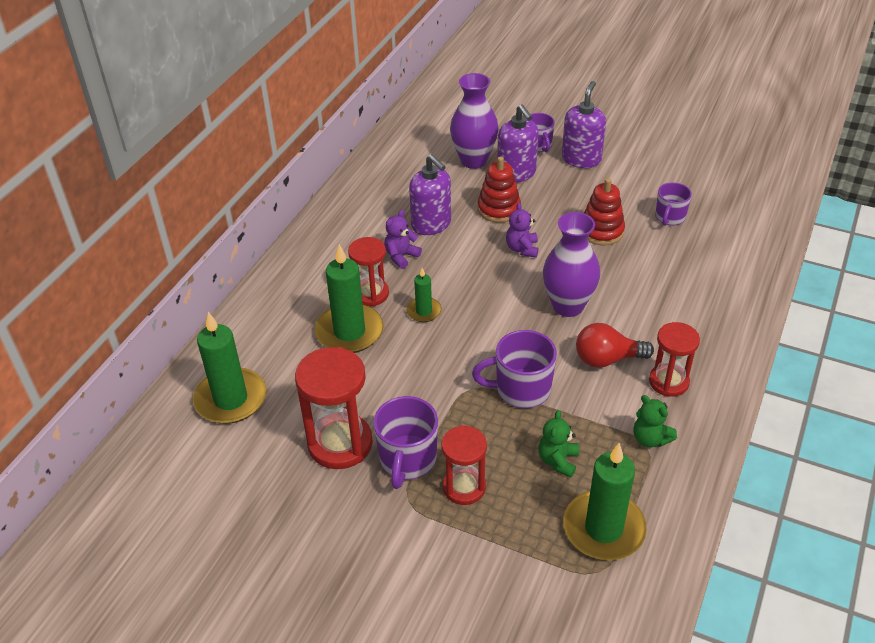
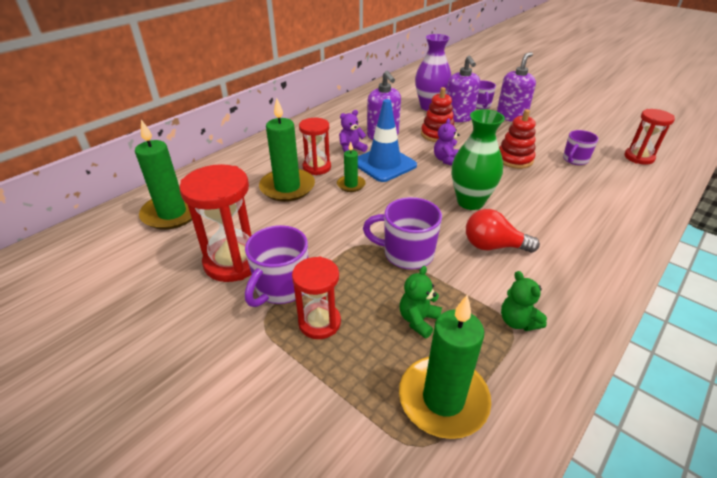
camera: 15 degrees right, 5 degrees down
(451, 271) = (384, 164): none -> blue traffic cone
(568, 306) = (470, 202): purple vase -> green vase
(668, 382) = (548, 276): red hourglass -> red hourglass (639, 157)

